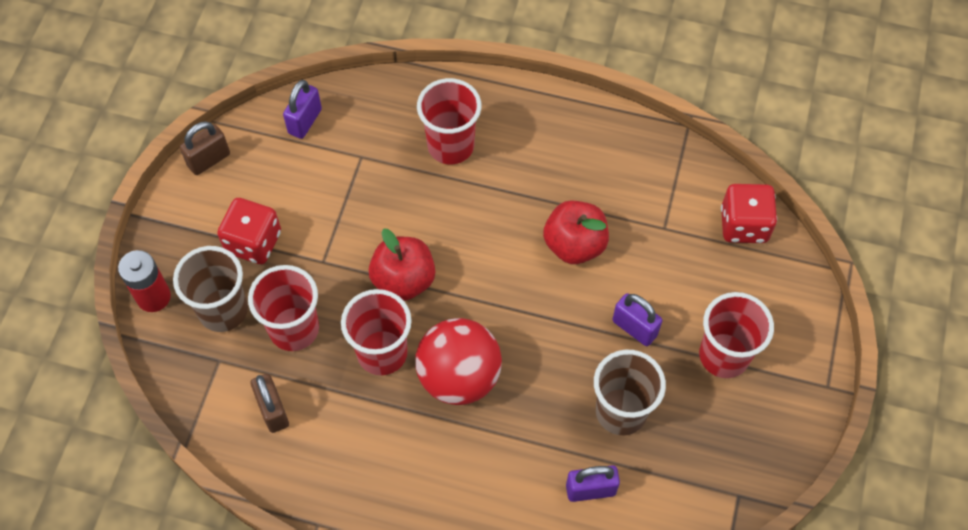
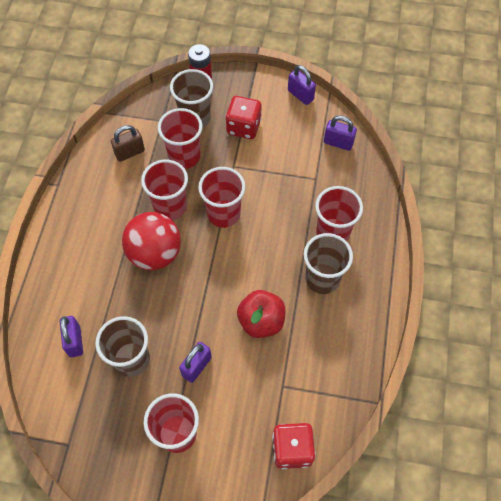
camera: 85 degrees right, 0 degrees up
(209, 160) = (300, 95): brown padlock -> purple padlock
(403, 280) = (223, 214): red apple -> red cup
(518, 166) = (322, 278): none -> brown cup

